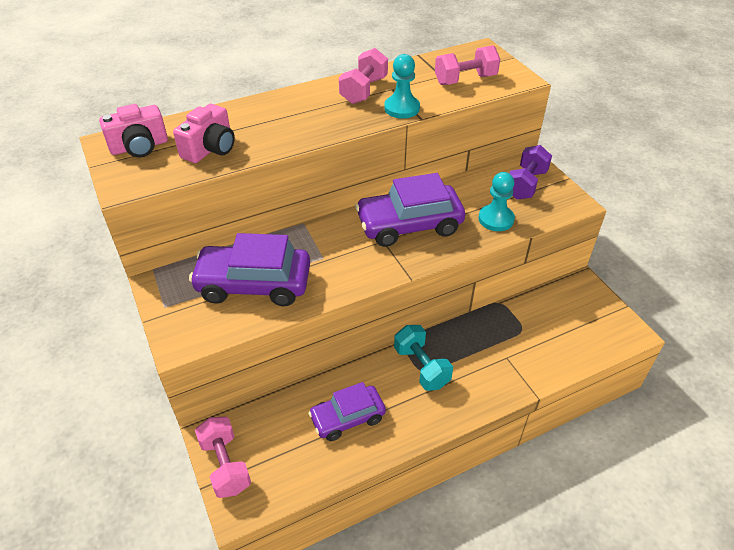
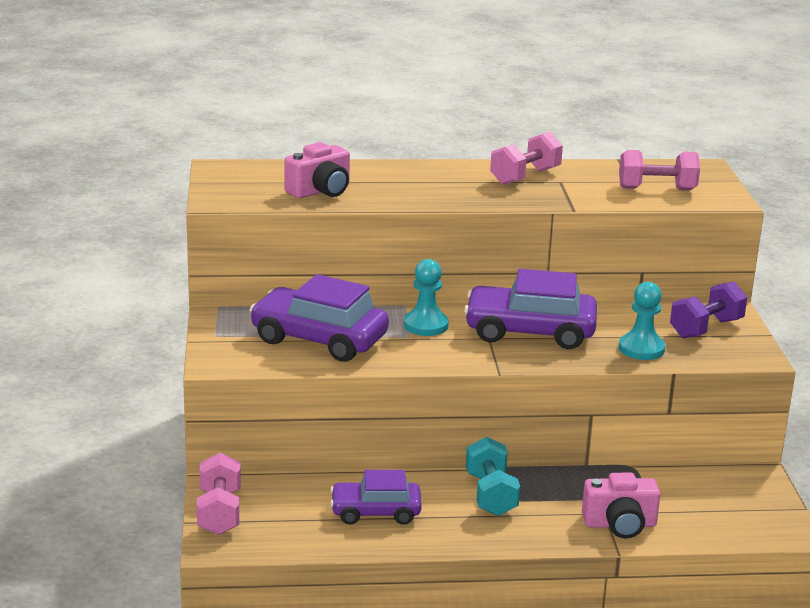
camera: 20 degrees right, 20 degrees down
(139, 147) = (248, 177): pink camera -> pink camera (620, 524)
(402, 108) = (558, 198): turquoise pawn -> turquoise pawn (425, 325)

